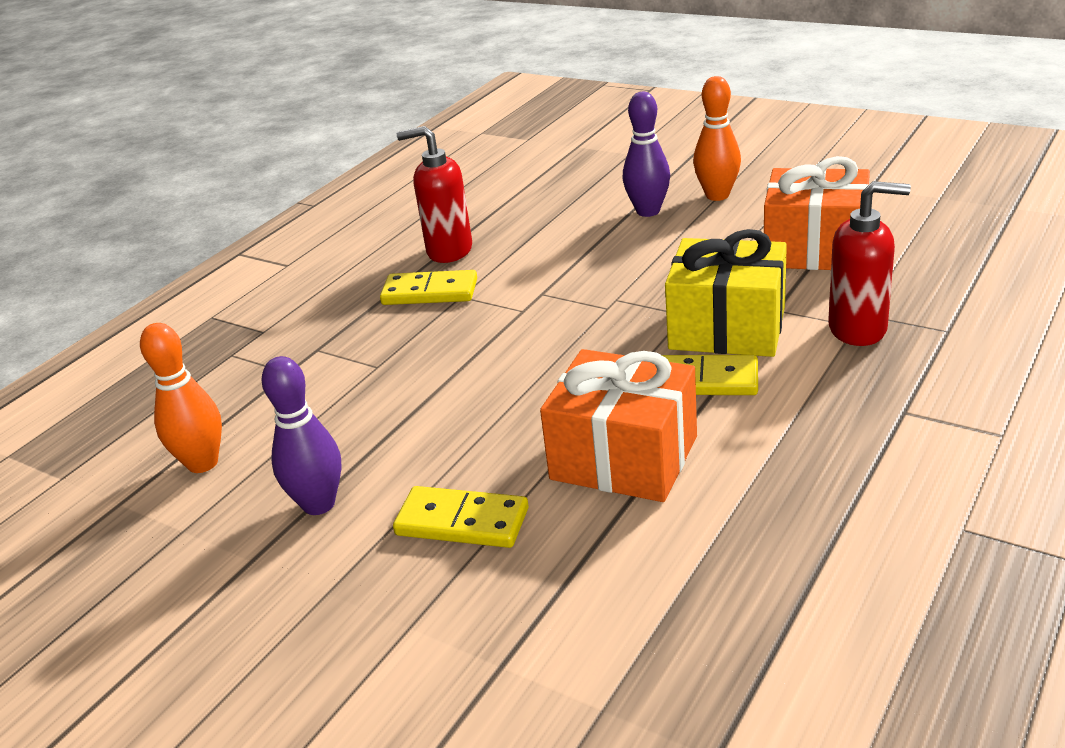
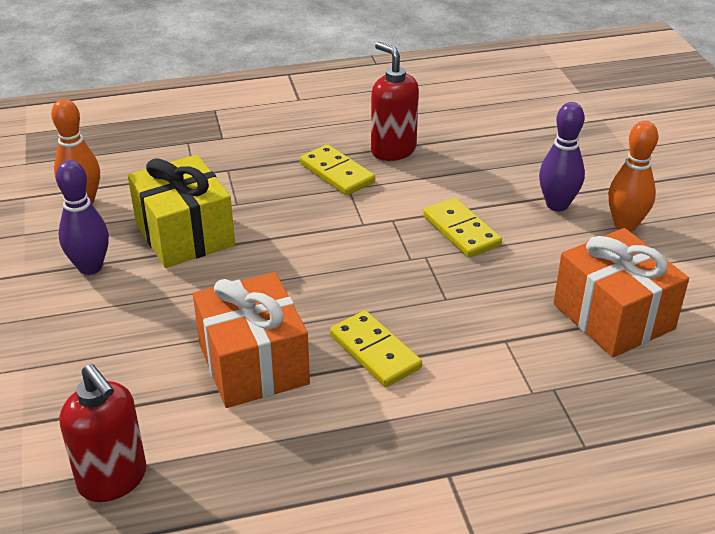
camera: 40 degrees right, 5 degrees up
(462, 522) = (127, 333): yellow domino -> yellow domino (461, 231)
(727, 328) = (451, 329): yellow gift -> yellow gift (185, 234)
(858, 329) = (528, 396): red soap dispenser -> red soap dispenser (113, 479)

